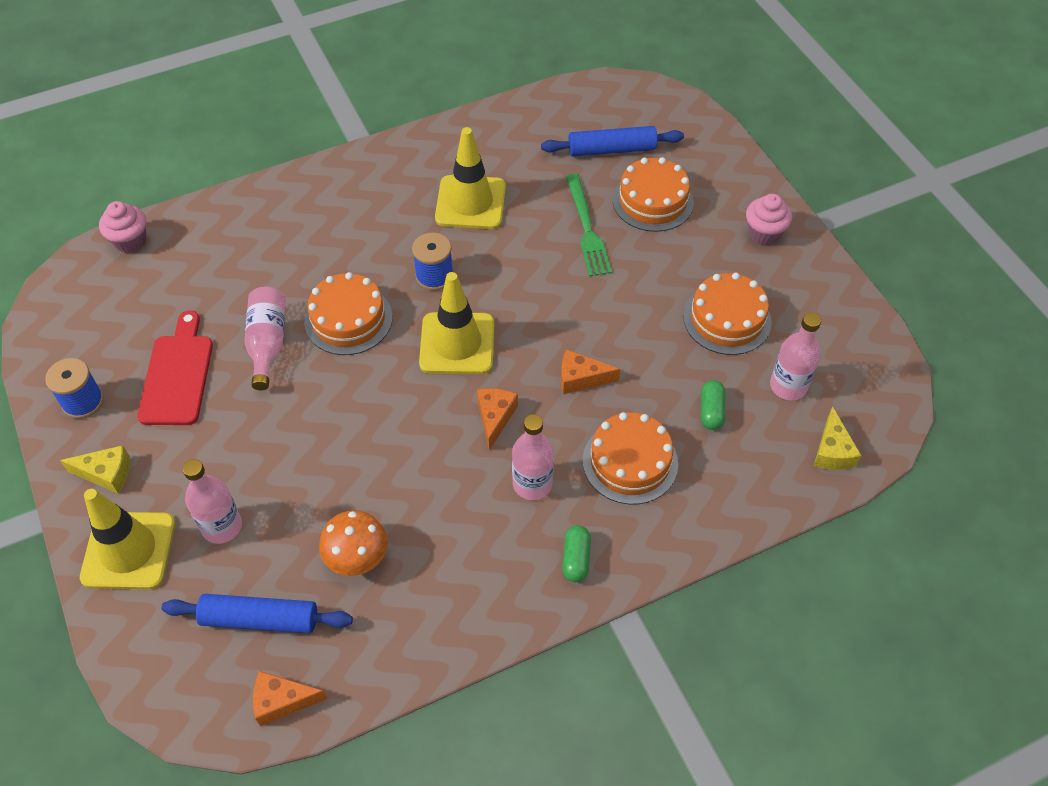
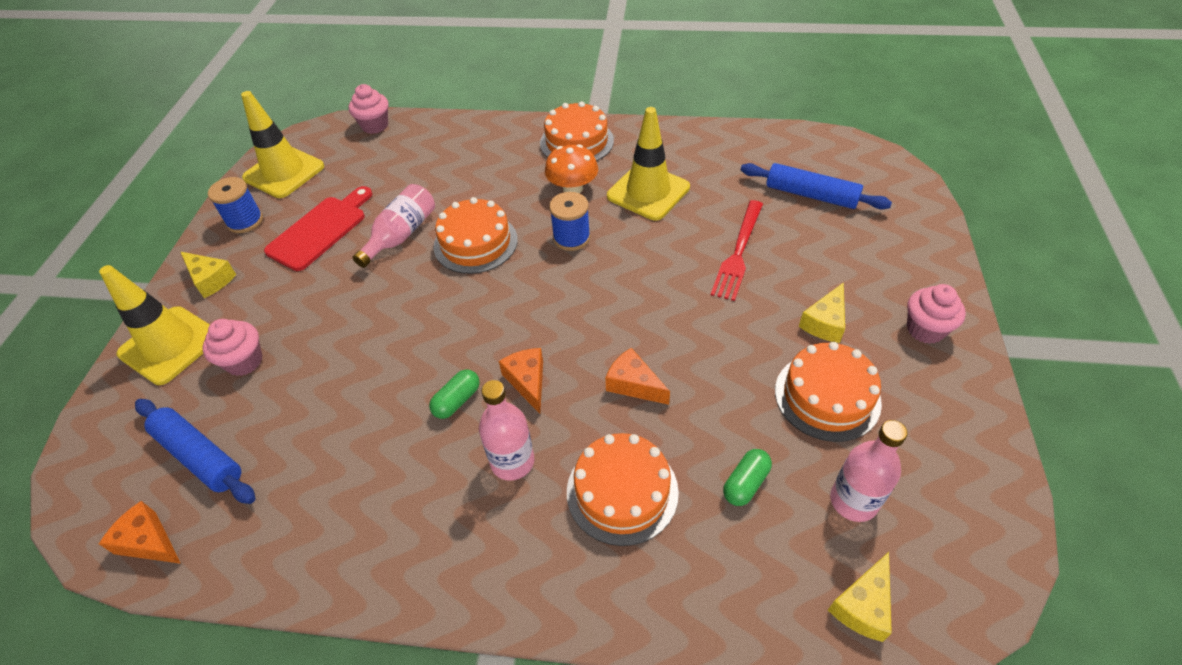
camera: 35 degrees right, 5 degrees down
(222, 526) = (244, 361): pink bottle -> pink cupcake
(357, 557) = (315, 445): orange mushroom -> orange mushroom (572, 188)
(457, 343) = (546, 301): yellow traffic cone -> yellow traffic cone (284, 172)
(495, 417) = (527, 381): orange cheese -> orange cheese turned 60 degrees counterclockwise
(576, 559) = (495, 562): green capsule -> green capsule (457, 400)
(587, 228) = (738, 252): green fork -> red fork
(653, 201) = (822, 253): orange cake -> orange cake (577, 142)
(690, 260) = (825, 322): none -> yellow cheese

